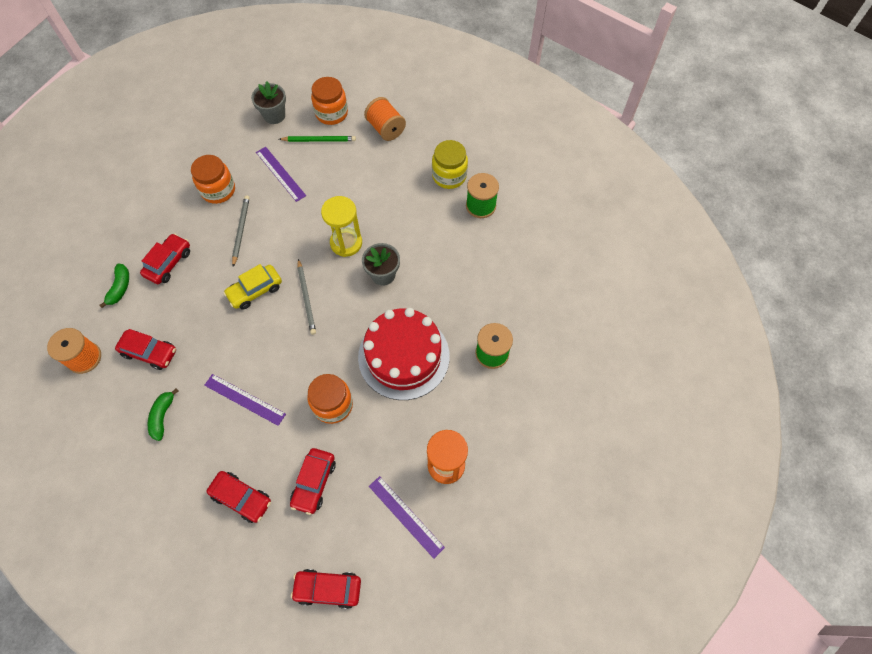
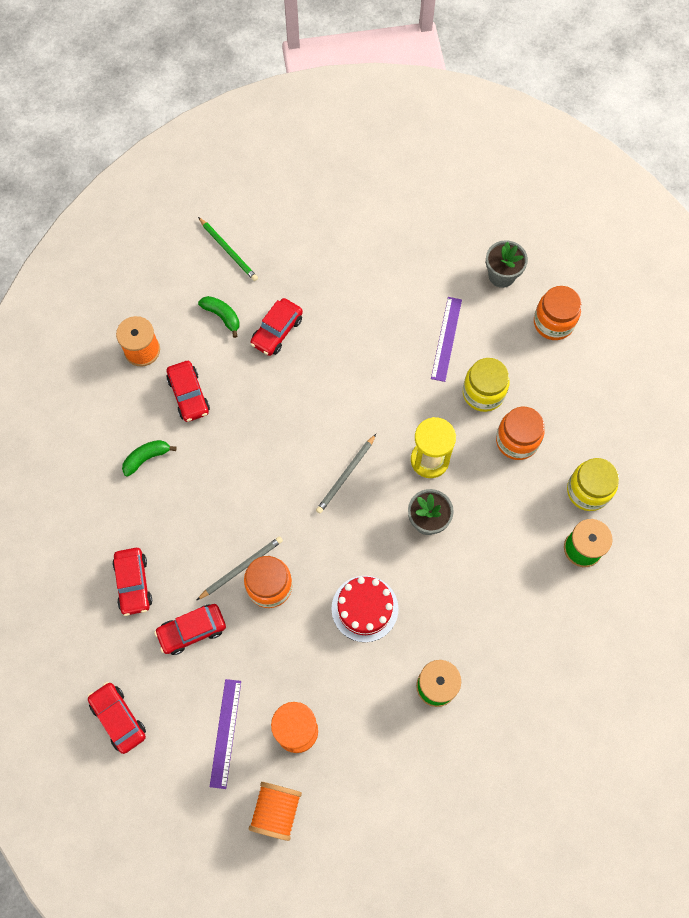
camera: 50 degrees right, 5 degrees up
(120, 288) = (222, 316): green banana -> green banana turned 105 degrees counterclockwise
(168, 263) = (277, 331): red car -> red car turned 135 degrees clockwise
(218, 190) = (380, 303): orange jar -> orange jar (517, 441)
(241, 231) = (359, 360): grey pencil -> grey pencil (241, 568)
(244, 399) = (213, 509): purple ruler -> none
(255, 290) = (315, 426): yellow car -> none
(319, 140) = (513, 338): green pencil -> green pencil (228, 250)
(335, 181) = (483, 393): none -> yellow jar
(386, 128) = (584, 386): orange spool -> orange spool (276, 811)
(403, 356) = (364, 608): red cake -> red cake, size x0.63

